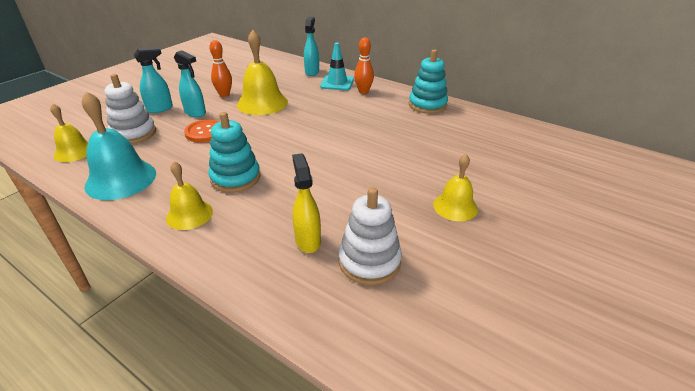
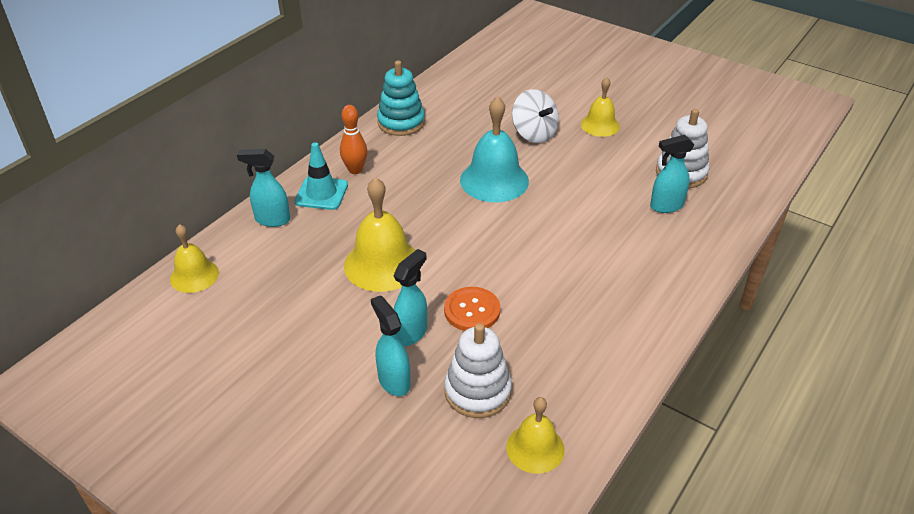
camera: 90 degrees left, 5 degrees up
(121, 179) = (596, 368): turquoise bell -> turquoise bell (494, 180)
(189, 214) = (649, 289): yellow bell -> yellow bell (194, 275)
(224, 95) = (347, 310): orange bowling pin -> none
(235, 178) = (577, 265): turquoise stacking toy -> none
(307, 240) = (666, 206): yellow spray bottle -> turquoise spray bottle
(427, 164) = (534, 134): none -> white spinning top

